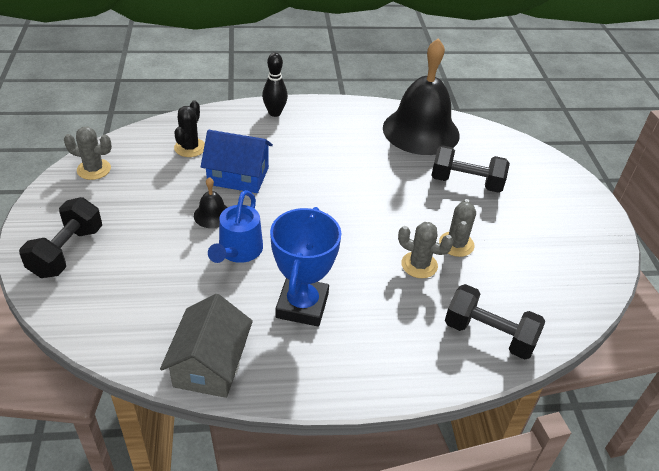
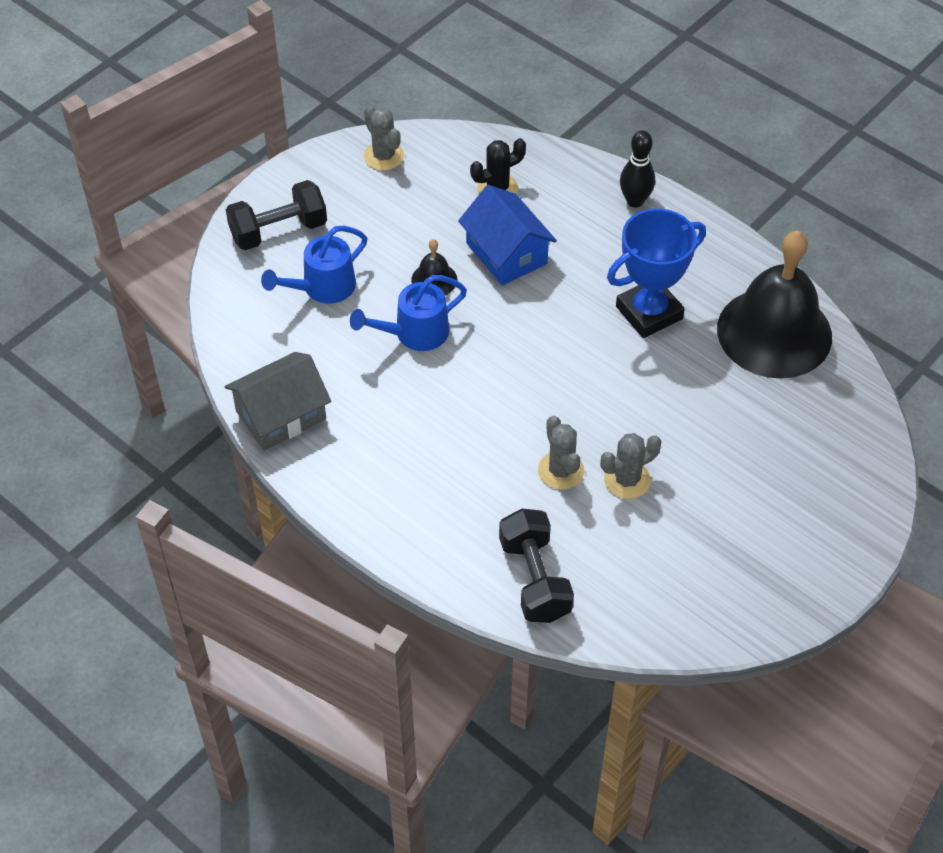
camera: 50 degrees right, 10 degrees up
(142, 266) = (322, 288): none -> blue watering can
(302, 305) = (408, 424): blue trophy -> blue trophy (649, 312)
(466, 182) = (736, 427): black dumbbell -> none

